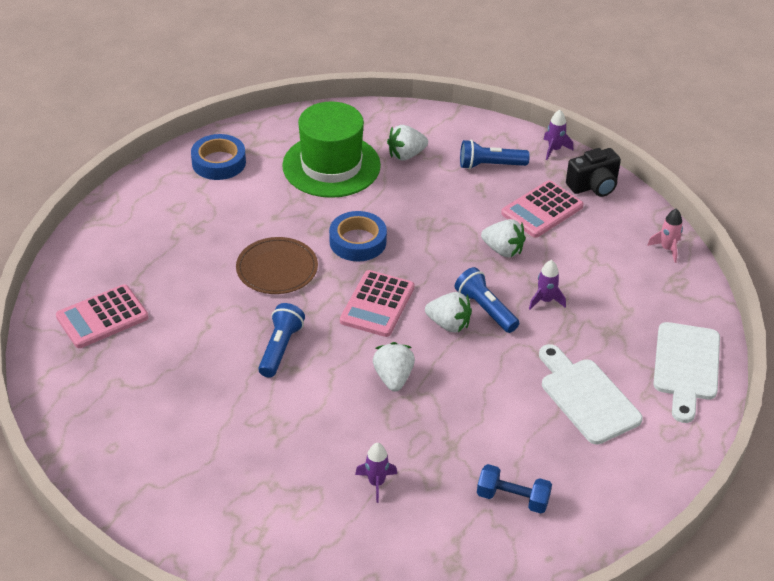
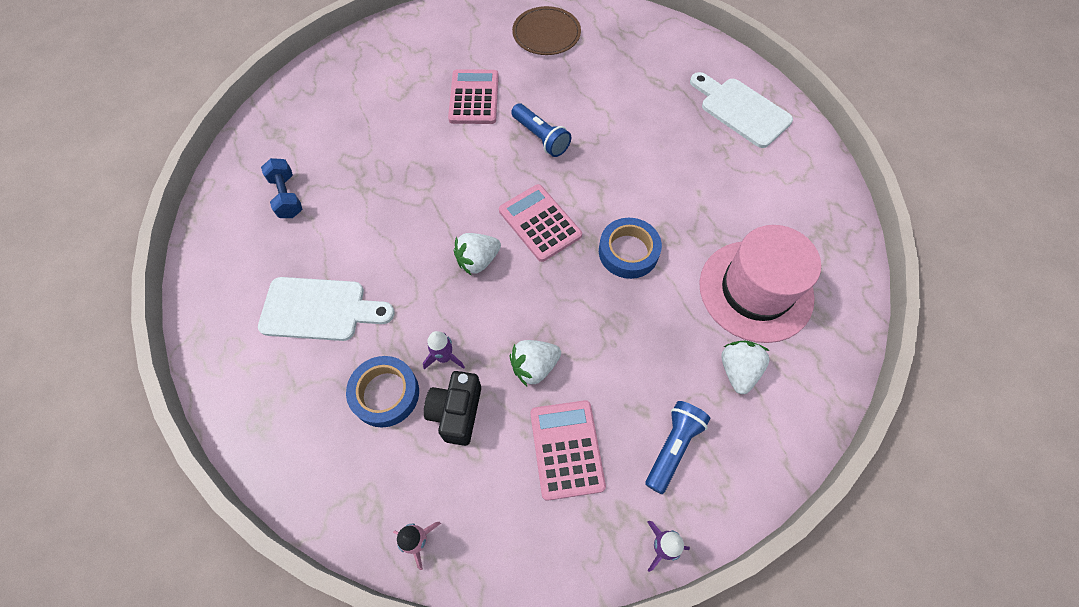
camera: 125 degrees right, 20 degrees up
(102, 317) = (650, 56): pink calculator -> pink calculator (474, 97)
(219, 162) = (809, 203): blue tape -> blue tape (385, 394)
(277, 268) = (632, 177): brown plate -> brown plate (546, 34)
(331, 166) = (755, 290): green hat -> pink hat
(376, 483) = (374, 129): purple rocket -> none
(393, 378) = (454, 189): white strawberry -> none
(485, 309) = (473, 300): blue flashlight -> none
(512, 498) = (287, 196): blue dumbbell -> blue dumbbell turned 75 degrees counterclockwise
(593, 186) = (569, 541): black camera -> black camera (456, 412)
(686, 366) = (274, 420): white cutting board -> white cutting board (741, 110)

